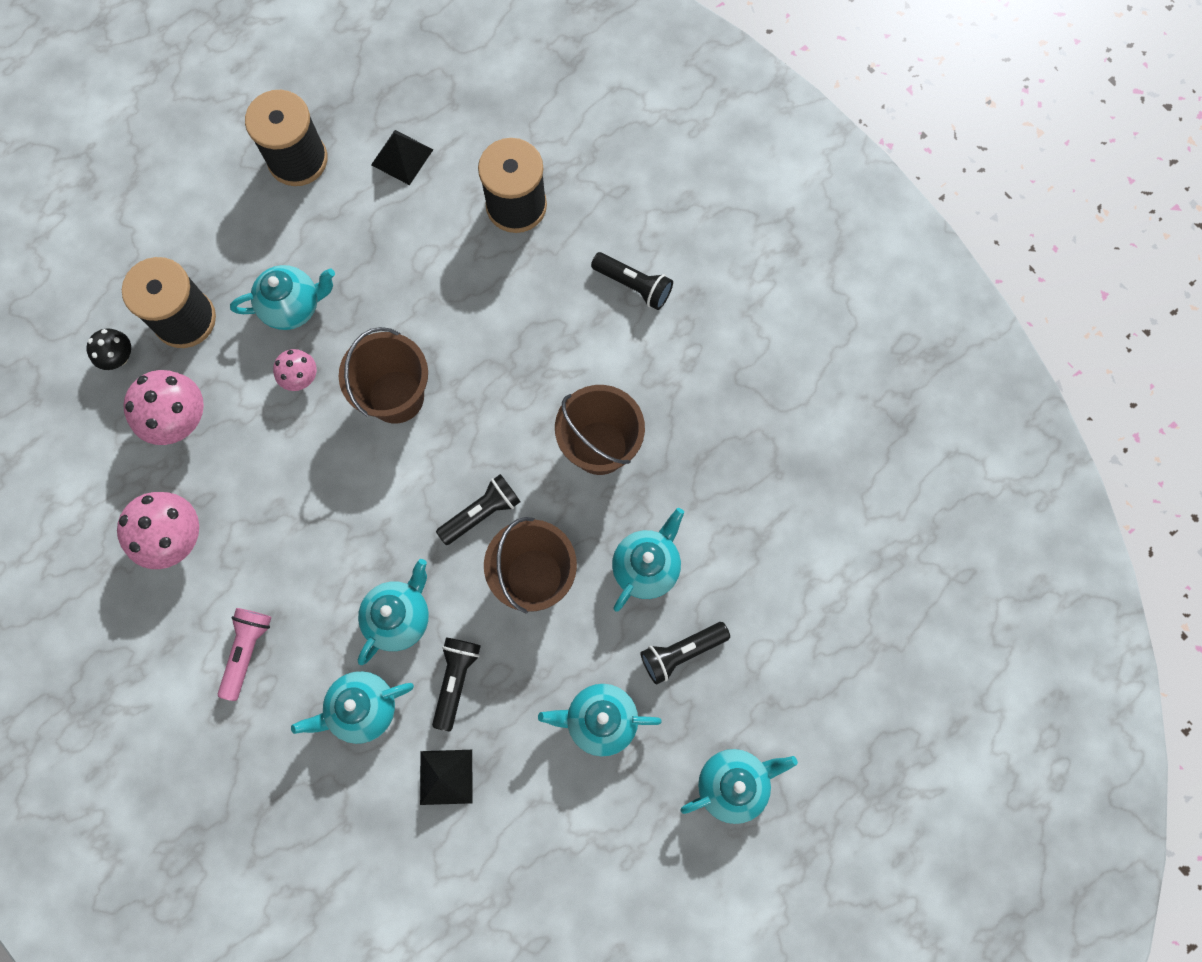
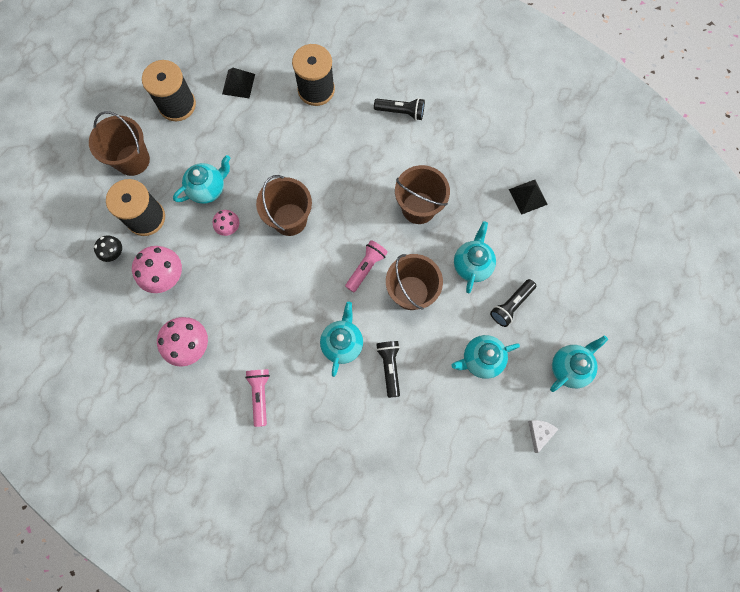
camera: 20 degrees left, 0 degrees up
(200, 223) = (132, 160): none -> brown bucket
(362, 709) = (342, 403): turquoise teapot -> none
(446, 777) = (406, 424): black pyramid -> black pyramid (528, 196)
(481, 513) = (366, 267): black flashlight -> pink flashlight
(644, 868) = (539, 433): none -> white cheese

